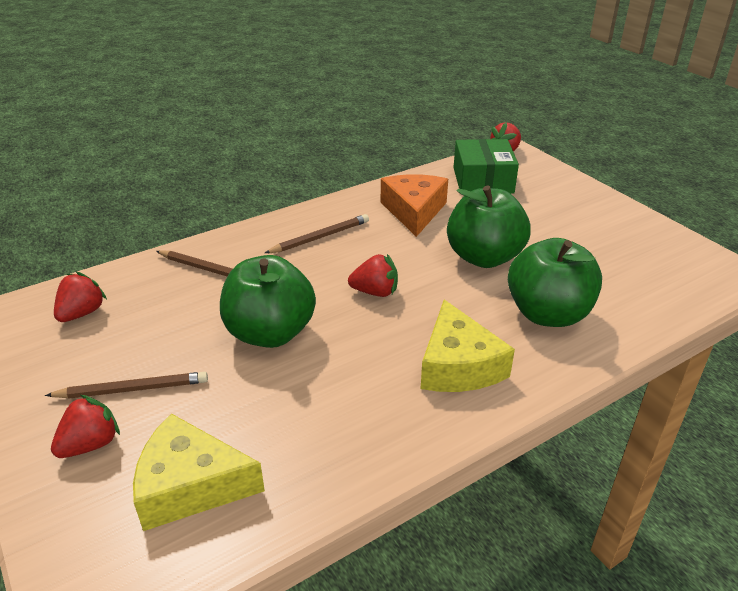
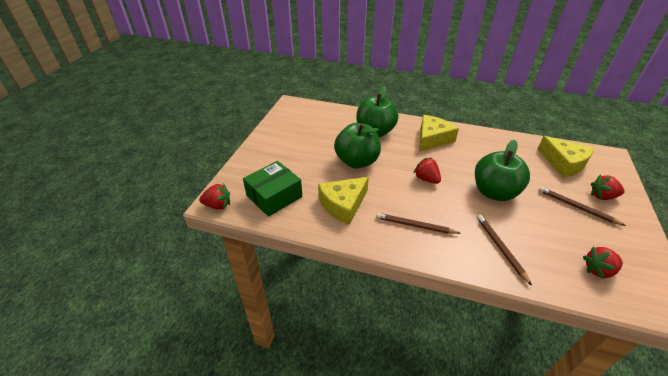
camera: 130 degrees left, 5 degrees up
(414, 211) = (343, 205): orange cheese -> yellow cheese

